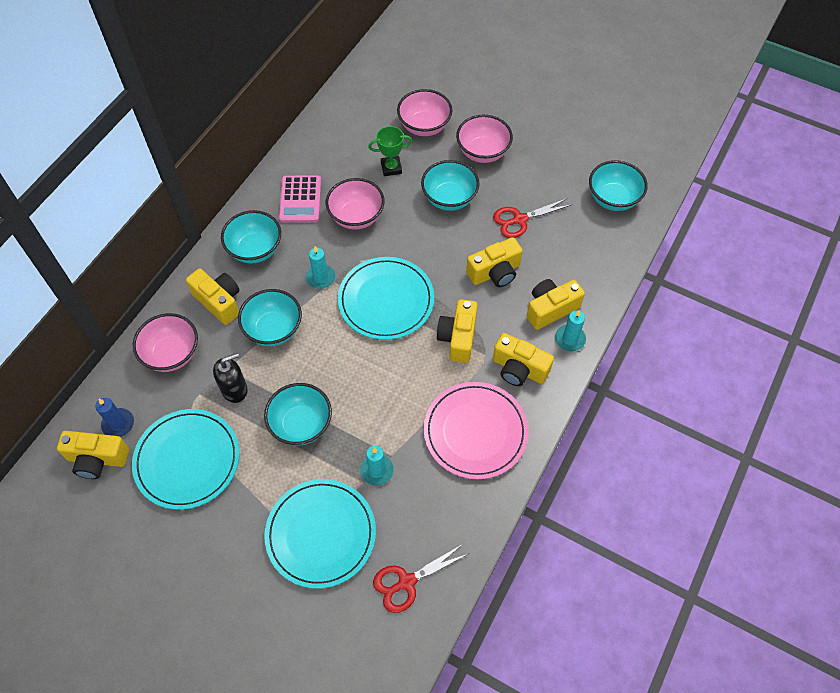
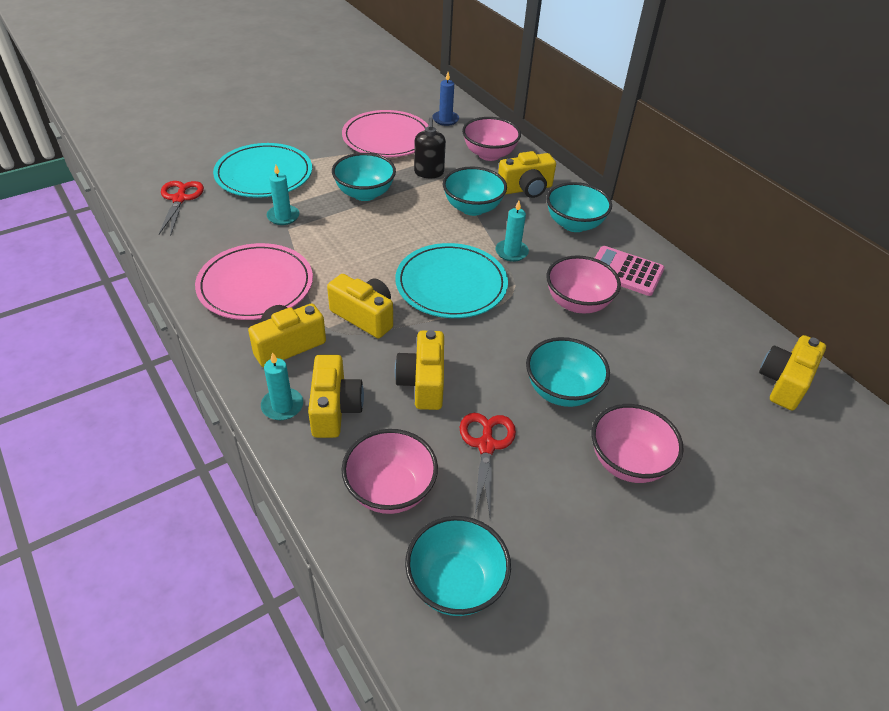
camera: 115 degrees right, 15 degrees down
(97, 459) = (424, 106): yellow camera -> yellow camera (784, 382)
(187, 460) = (387, 138): turquoise plate -> pink plate
(391, 168) = (640, 358): green trophy -> none
(424, 126) = (704, 419): pink bowl -> pink bowl (390, 490)

